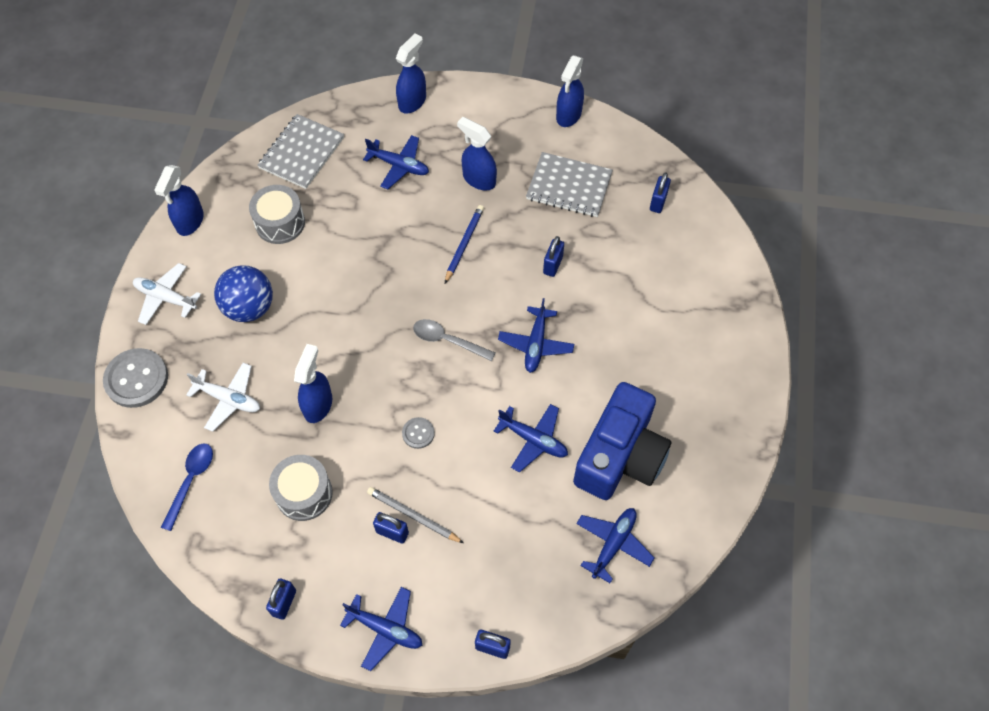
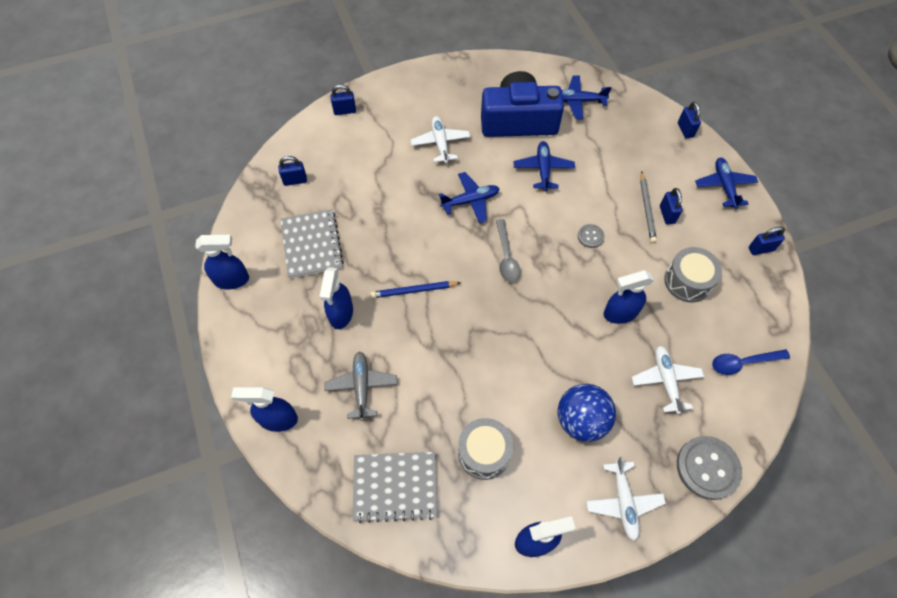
camera: 120 degrees left, 0 degrees up
(399, 166) = (362, 387): blue plane -> grey plane
(553, 265) = (395, 221): blue padlock -> blue padlock (345, 111)
(632, 355) = (440, 143): none -> white plane

